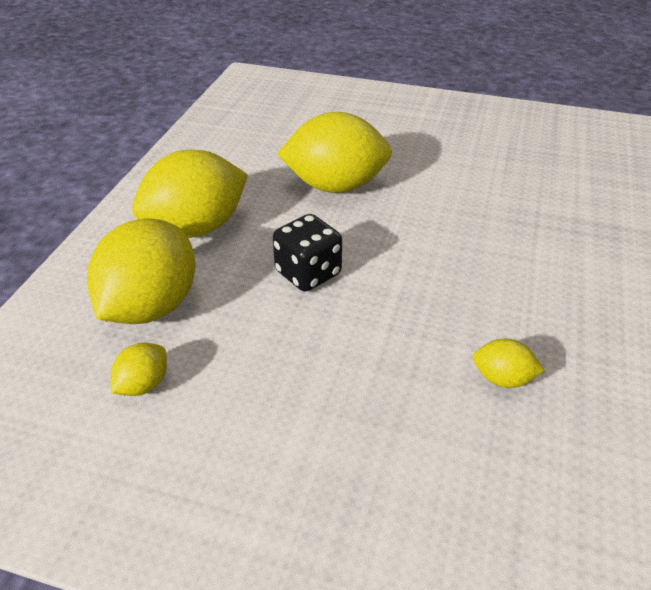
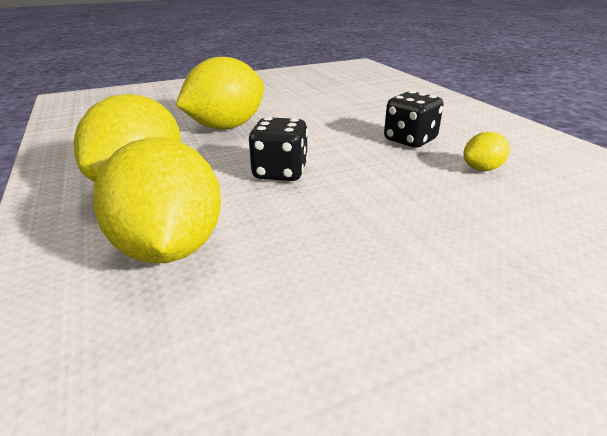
camera: 40 degrees left, 10 degrees down
(143, 385) = (250, 305): yellow lemon -> none
(489, 298) = (410, 140): none -> black dice

